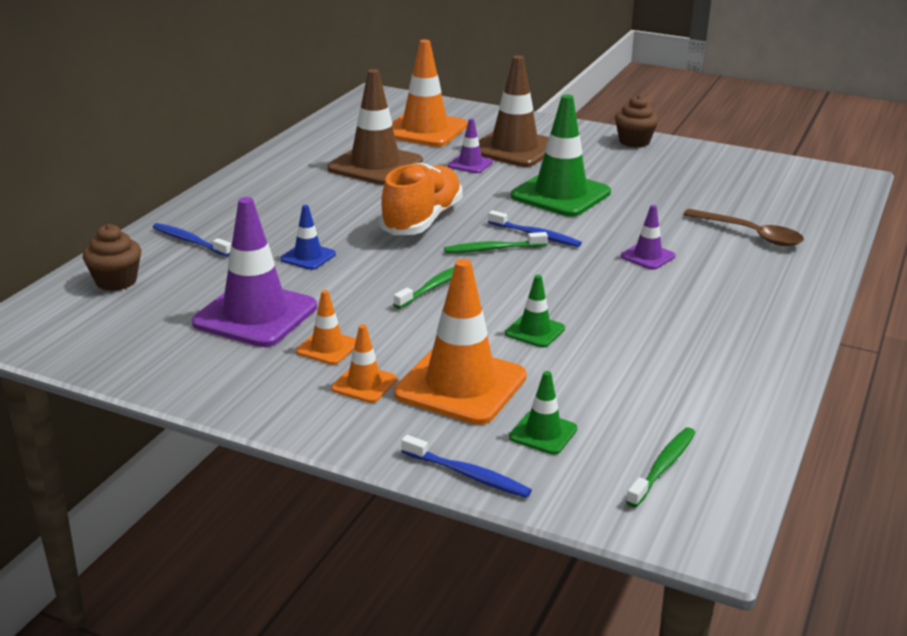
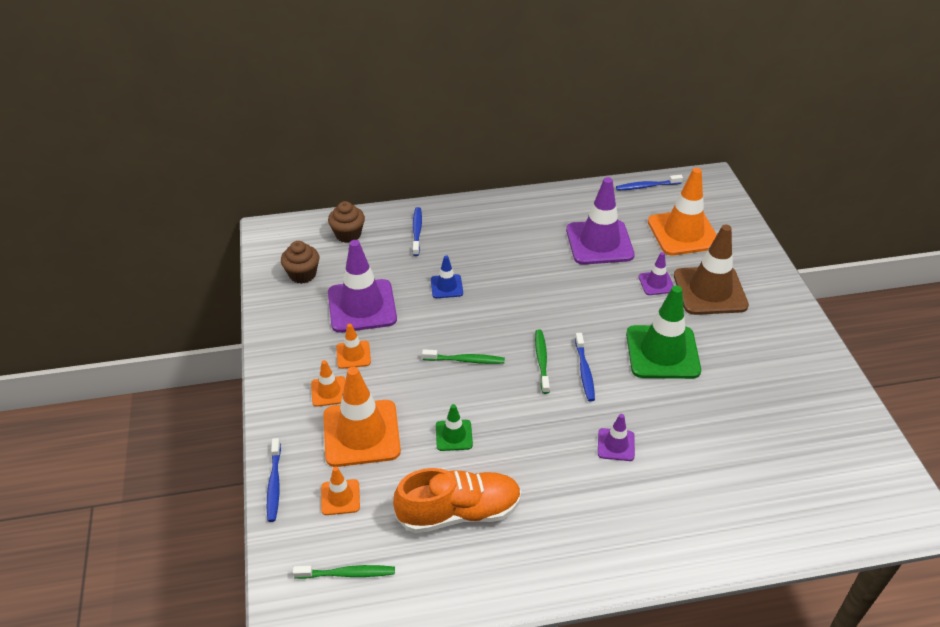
camera: 55 degrees right, 15 degrees up
(336, 119) = (646, 186): none -> blue toothbrush
(375, 165) = (599, 243): brown traffic cone -> purple traffic cone
(422, 220) = (546, 307): orange shoe -> orange shoe (459, 512)
(493, 249) = (541, 360): green toothbrush -> green toothbrush turned 45 degrees clockwise
(543, 433) = (340, 497): green traffic cone -> orange traffic cone
(634, 141) = (809, 347): brown cupcake -> brown cupcake (302, 274)
(751, 234) = (719, 490): brown spoon -> none

